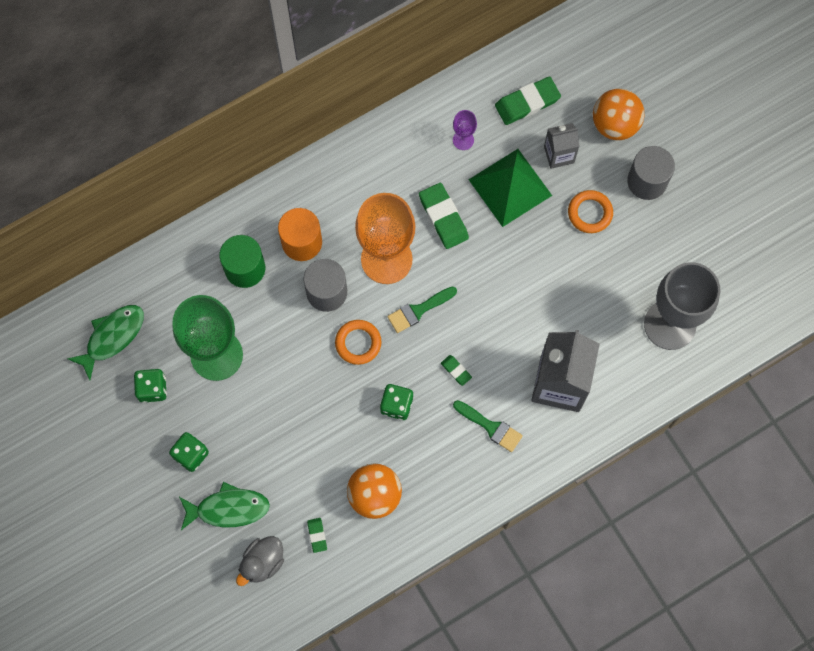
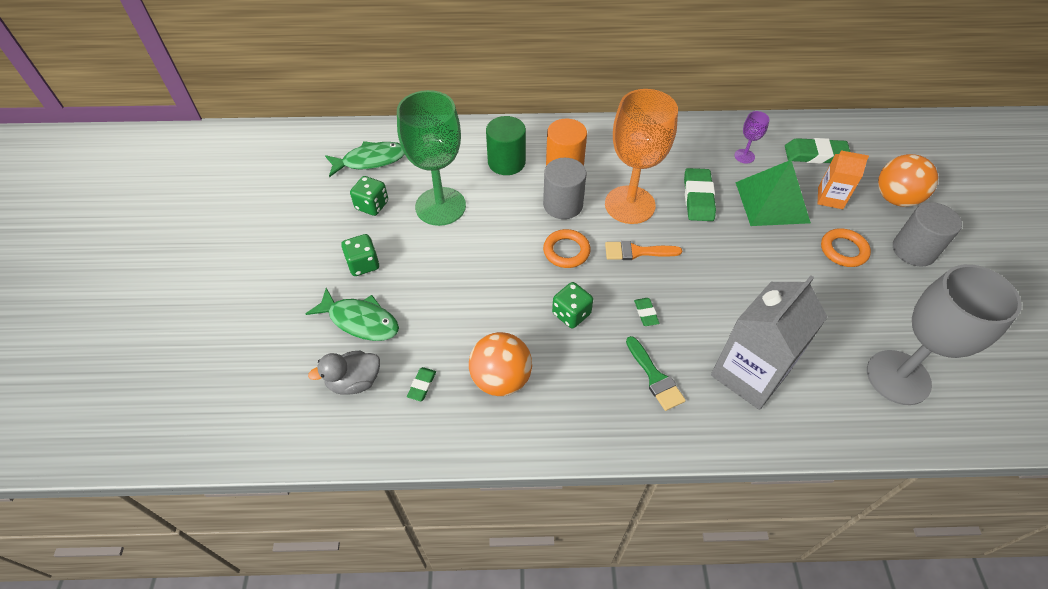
camera: 30 degrees right, 20 degrees down
(418, 310) = (637, 252): green brush -> orange brush
(559, 154) = (830, 198): grey carton -> orange carton

